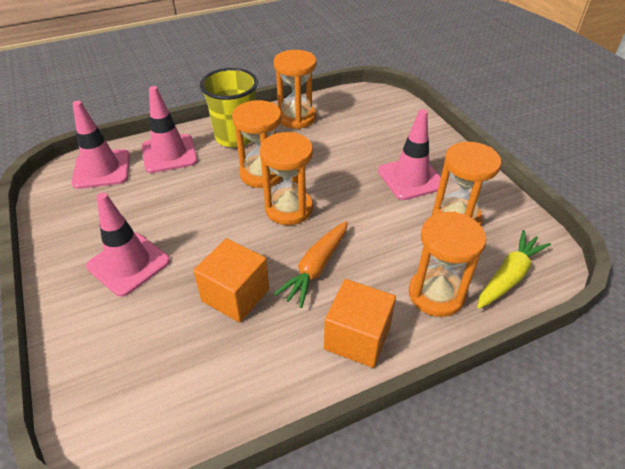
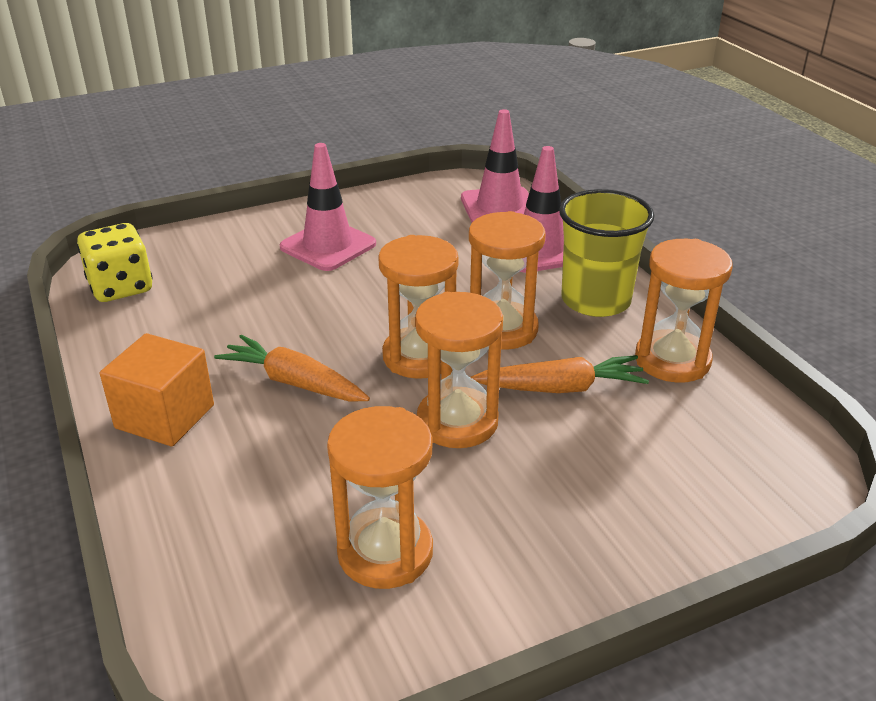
camera: 90 degrees right, 10 degrees down
(162, 416) = (121, 287): none -> yellow dice
(235, 295) = (262, 319): orange cube -> none
(320, 155) = (560, 388): none -> orange carrot
(411, 178) = (504, 500): pink traffic cone -> none
(436, 294) = (215, 502): orange hourglass -> orange hourglass (457, 422)
(508, 276) = (229, 605): yellow carrot -> none

